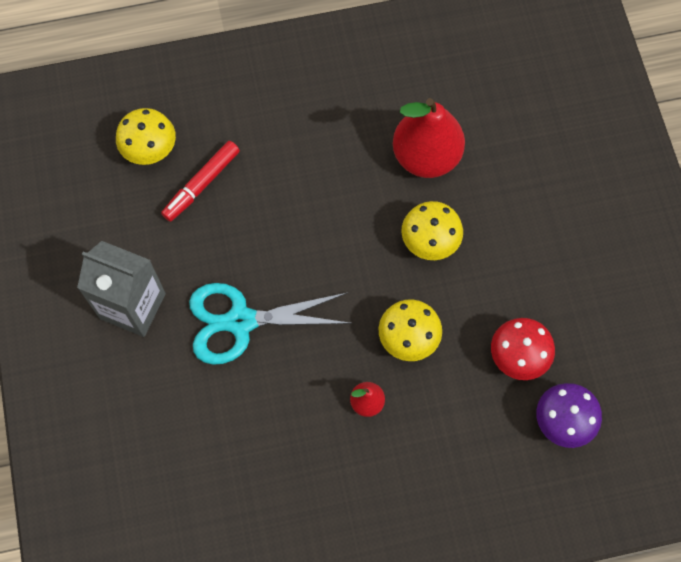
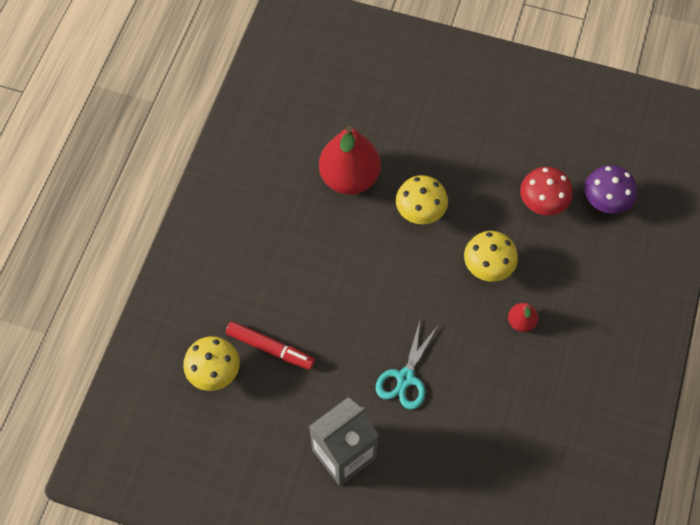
camera: 60 degrees left, 5 degrees down
(201, 184) = (270, 348): red marker -> red marker turned 45 degrees counterclockwise
(241, 321) = (405, 378): turquoise scissors -> turquoise scissors, size x0.66

